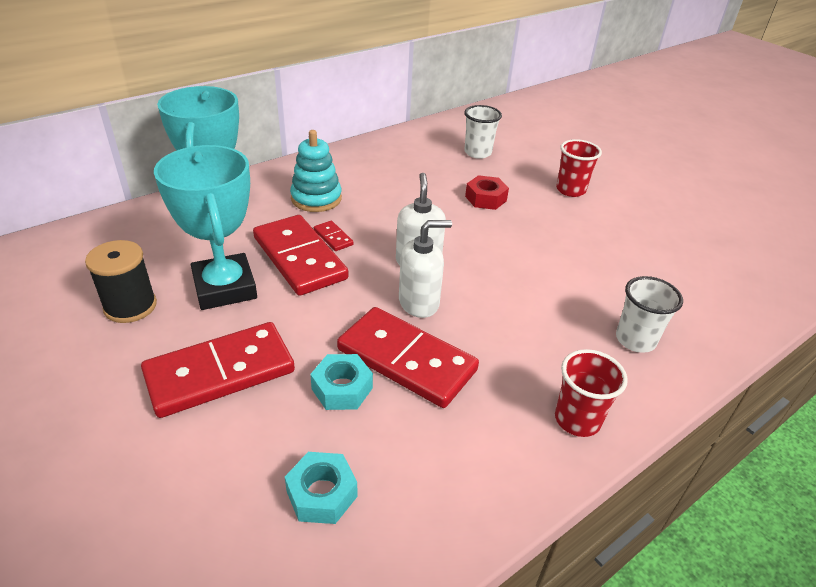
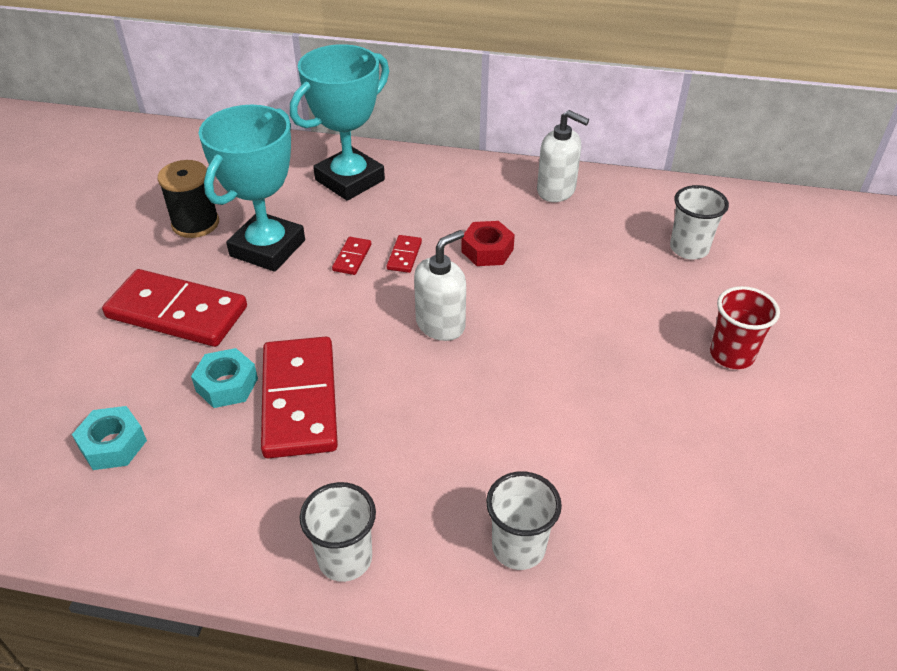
camera: 50 degrees right, 5 degrees up
(300, 258) = (352, 258): red domino -> red domino, size x0.42
(316, 198) = (445, 209): turquoise stacking toy -> none
(419, 302) = (383, 361): white soap dispenser -> white soap dispenser (556, 190)
(485, 198) = (610, 304): red nut -> red nut (487, 250)
(577, 420) = (345, 559): red cup -> white cup

